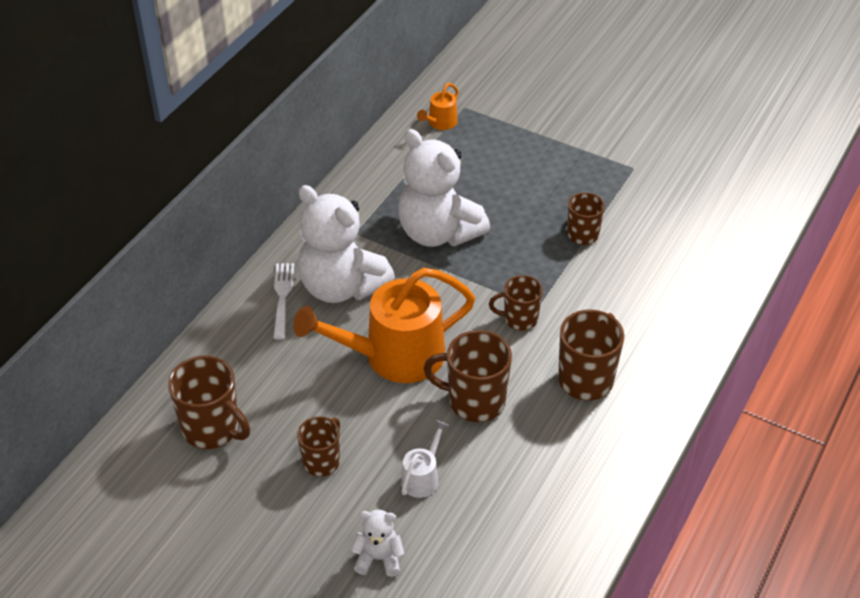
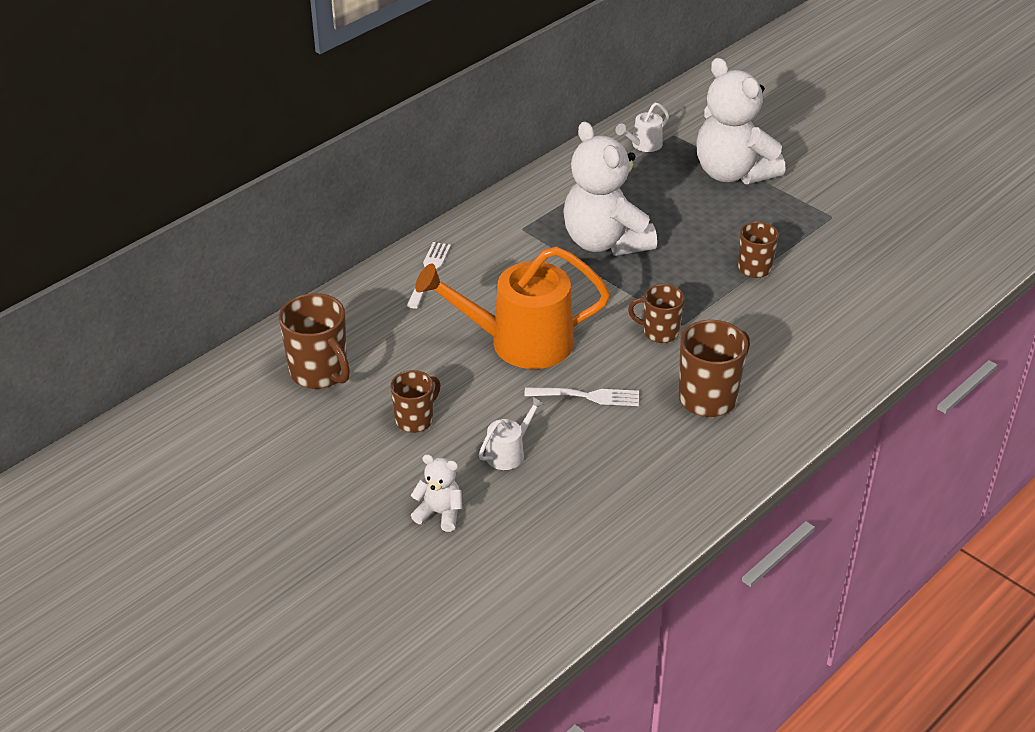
camera: 15 degrees right, 5 degrees down
(341, 287) = (490, 273): white teddy bear -> white teddy bear (733, 173)
(440, 123) = (643, 145): orange watering can -> white watering can
(474, 401) = (586, 396): brown mug -> white fork

